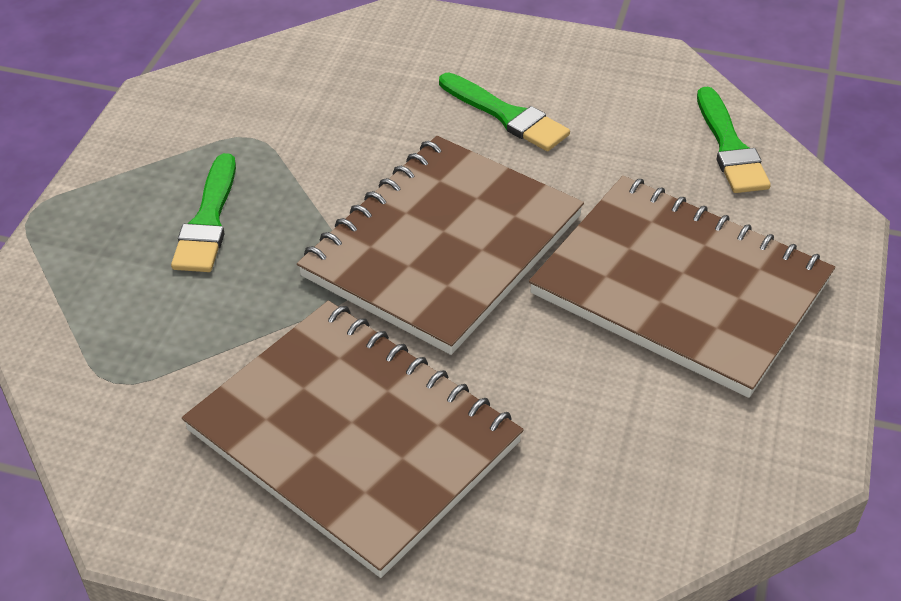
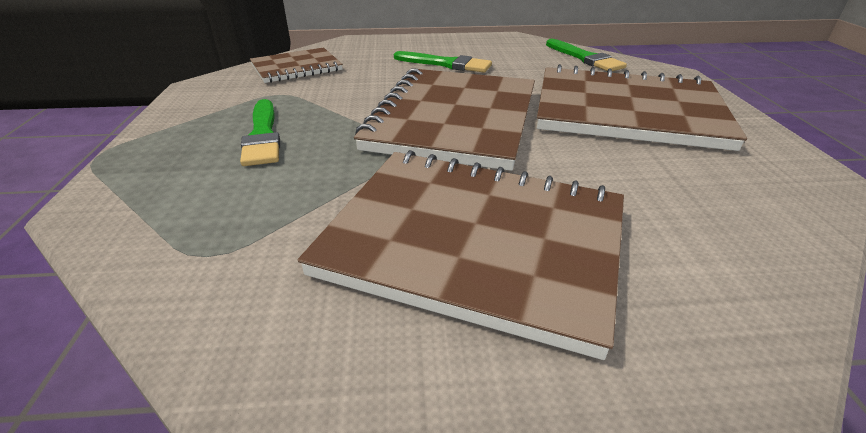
camera: 20 degrees left, 10 degrees down
(294, 78) = (296, 68): none -> brown notebook

